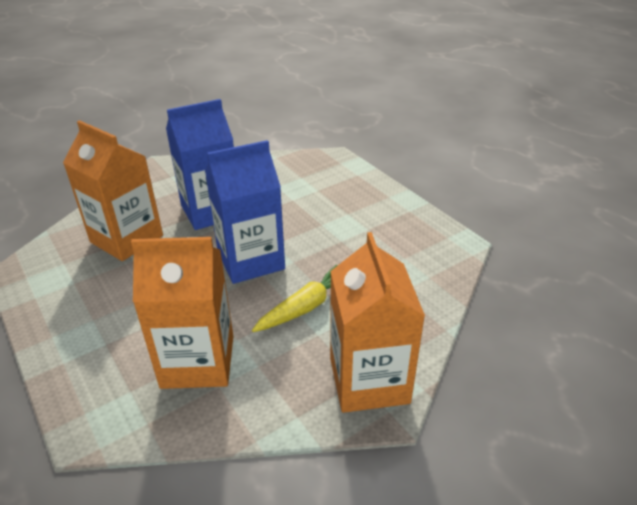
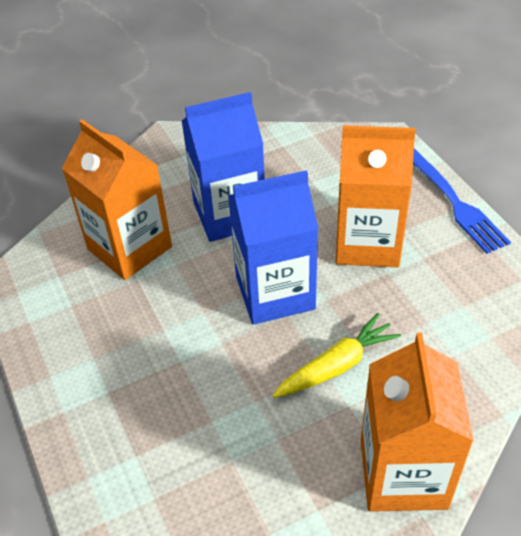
camera: 10 degrees right, 10 degrees up
(198, 361) = (210, 426): orange carton -> orange carton (367, 243)
(388, 192) = (455, 202): none -> blue fork

